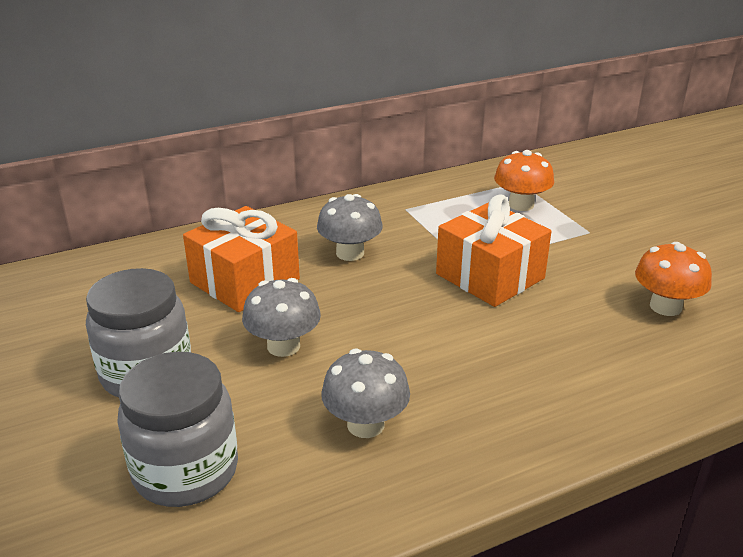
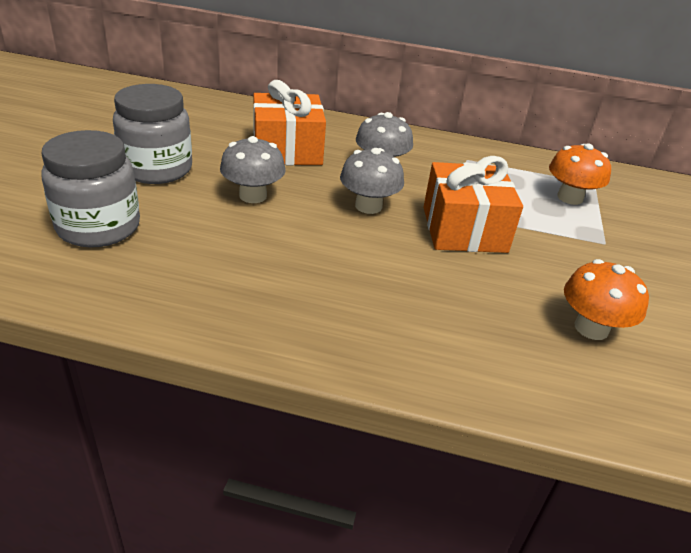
camera: 35 degrees right, 5 degrees up
(365, 424) = (231, 265): grey mushroom -> grey mushroom (368, 206)

